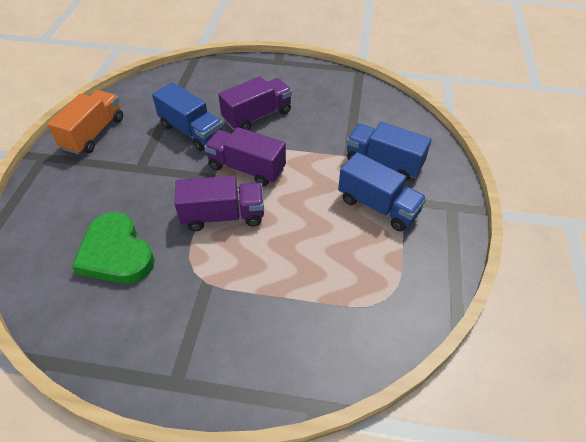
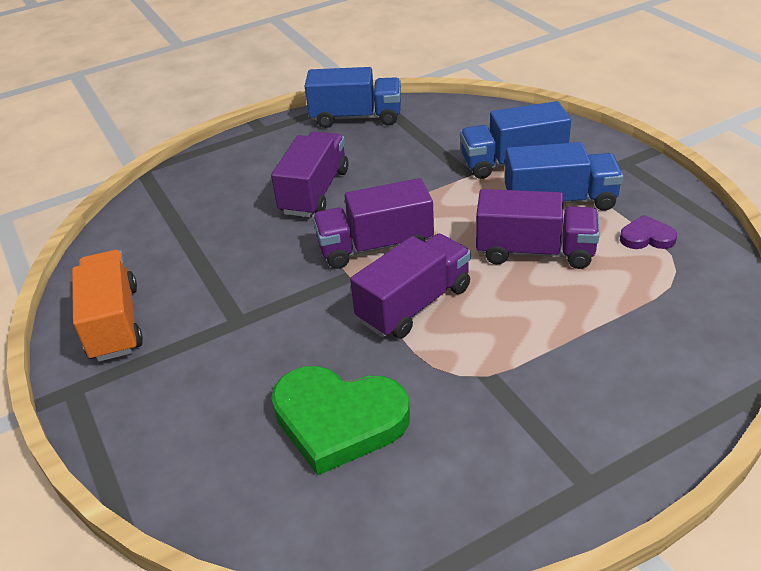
camera: 35 degrees left, 10 degrees down
(191, 131) = (253, 248): blue truck -> blue truck (356, 117)
(322, 228) = (535, 251): none -> purple truck
(398, 265) = (646, 237): none -> purple heart

